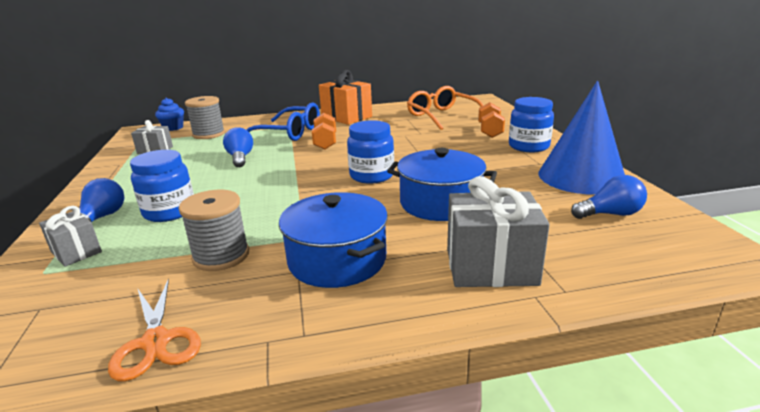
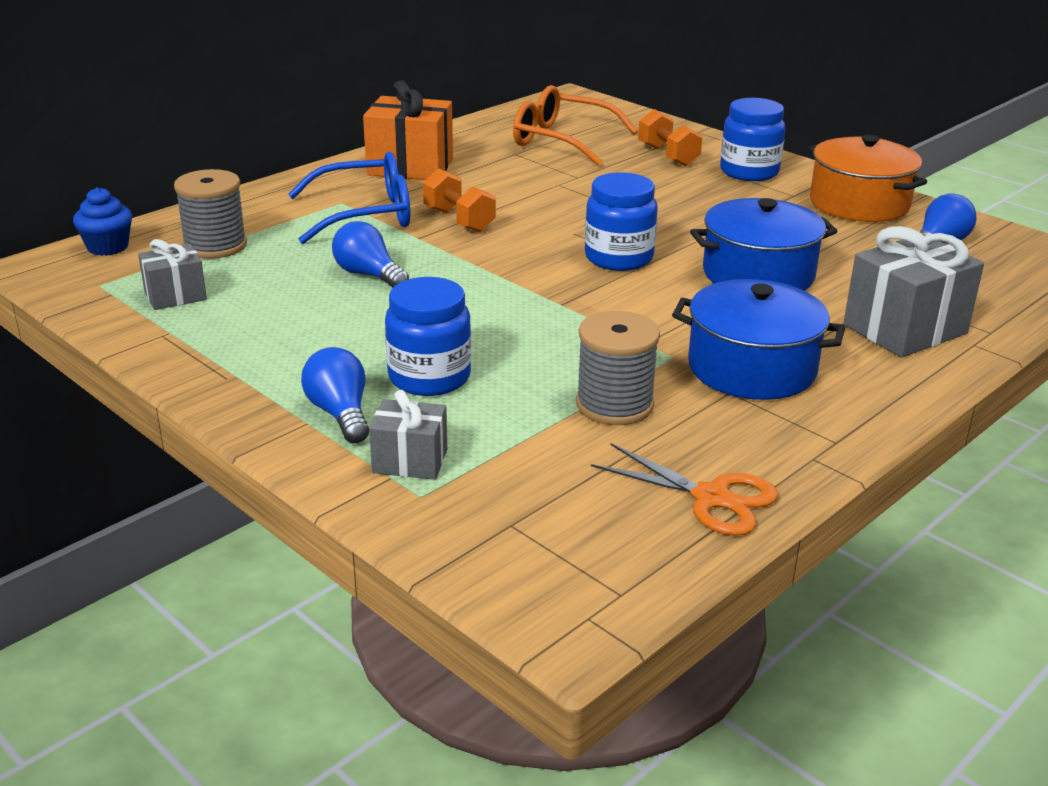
camera: 35 degrees left, 5 degrees up
(581, 176) = (859, 204): blue cone -> orange pot

